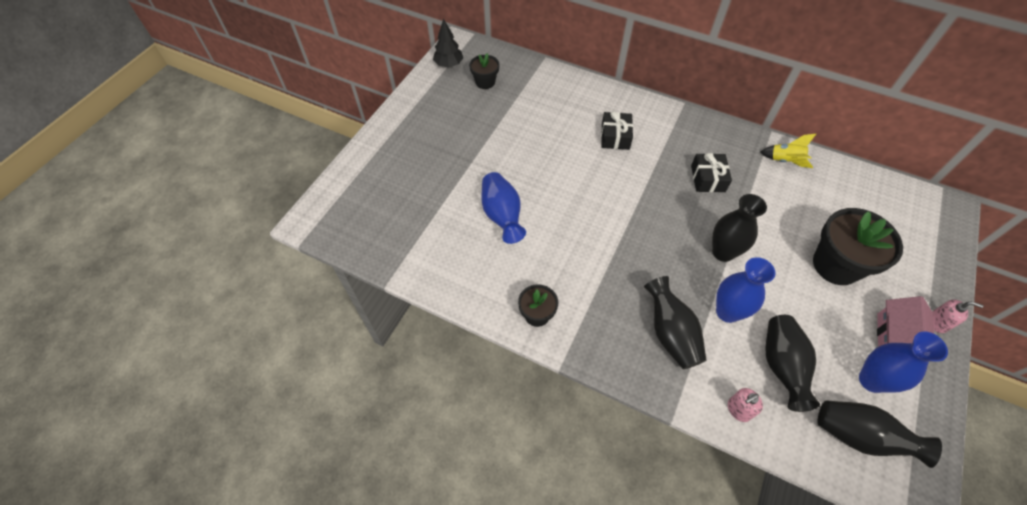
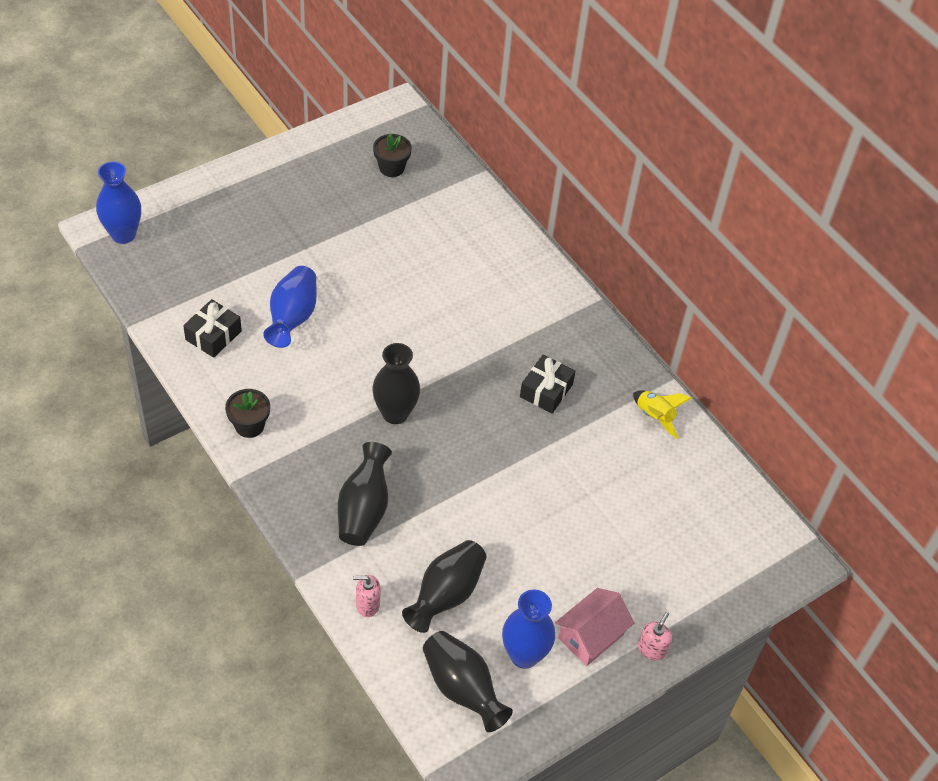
camera: 25 degrees right, 5 degrees down
(449, 64) = (367, 128): black tree -> none
(615, 137) = (484, 297): black gift -> black gift (213, 335)
(723, 252) = (489, 468): black vase -> black vase (395, 413)
(727, 312) = (439, 522): blue vase -> blue vase (123, 234)
(836, 265) = (599, 543): black flower pot -> none
(937, 322) = (652, 649): pink soap dispenser -> pink soap dispenser turned 105 degrees counterclockwise

